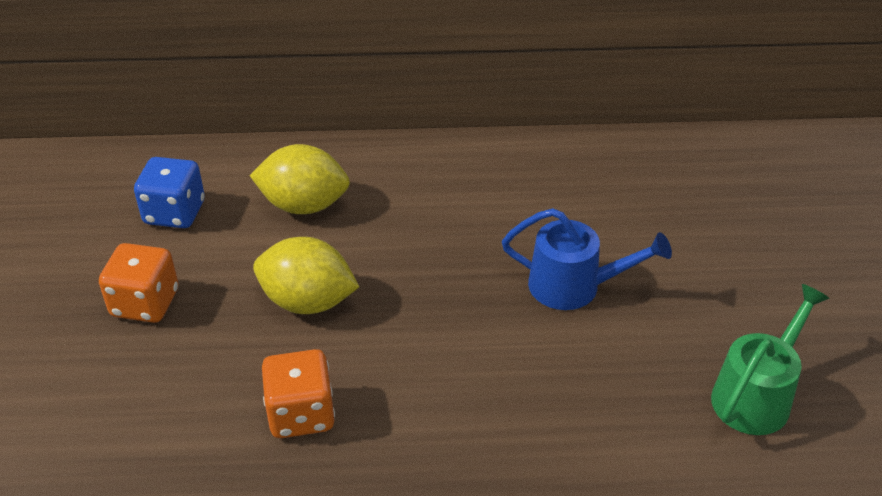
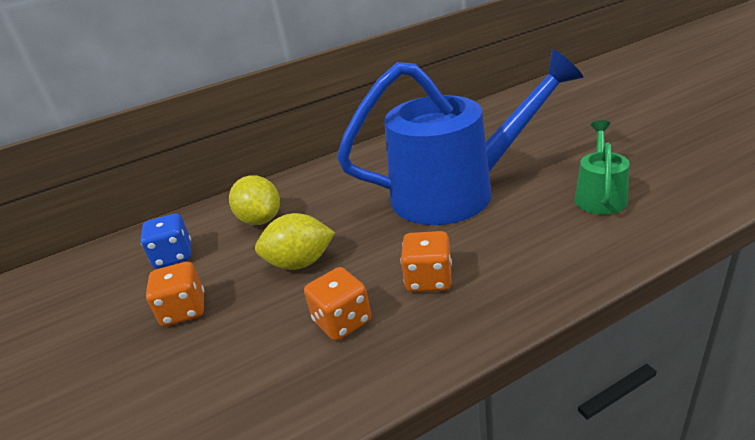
camera: 20 degrees left, 10 degrees down
(304, 205) = (260, 220): yellow lemon -> yellow lemon turned 75 degrees clockwise
(436, 409) = (429, 279): none -> orange dice
(574, 286) = (456, 191): blue watering can -> blue watering can, size x2.22

